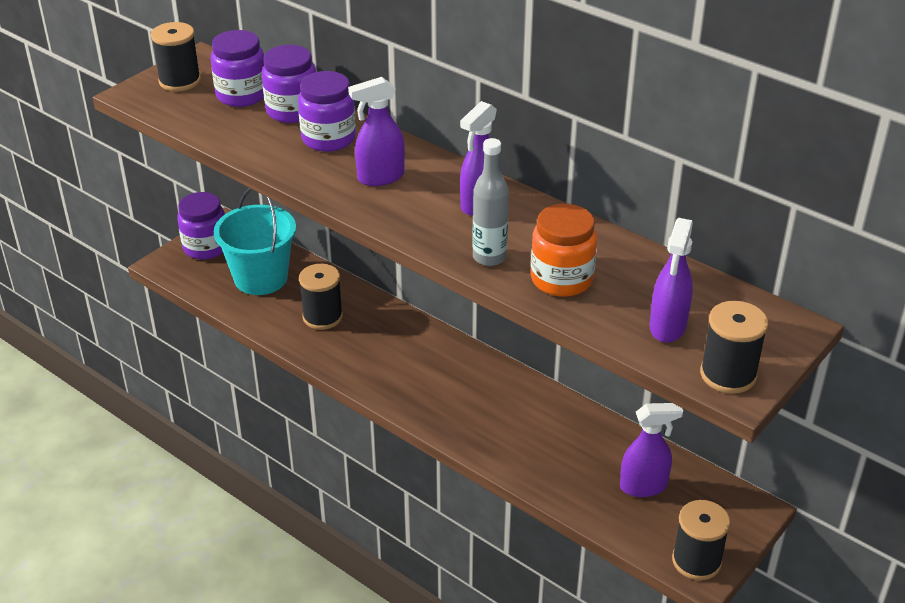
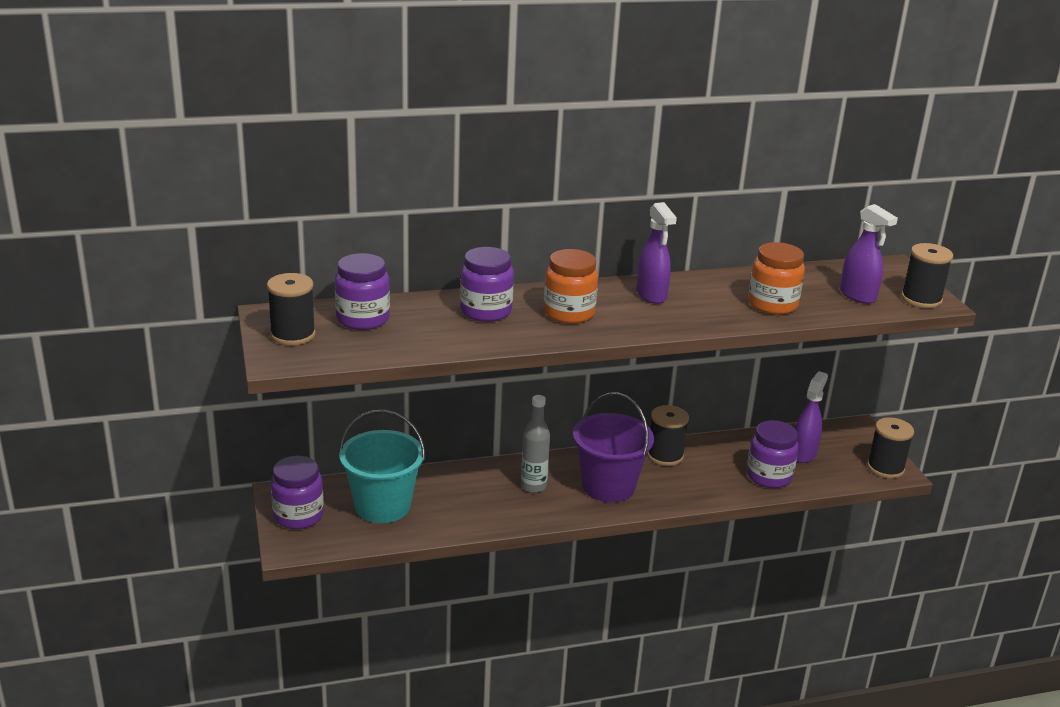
camera: 55 degrees left, 10 degrees down
(292, 111) = (422, 309): purple jar -> purple jar (769, 476)
(322, 317) = (474, 498): black spool -> black spool (665, 455)
(380, 177) = (569, 313): purple spray bottle -> orange jar
(427, 381) = (608, 486): none -> purple bucket
(489, 257) = (719, 316): grey bottle -> grey bottle (533, 486)

